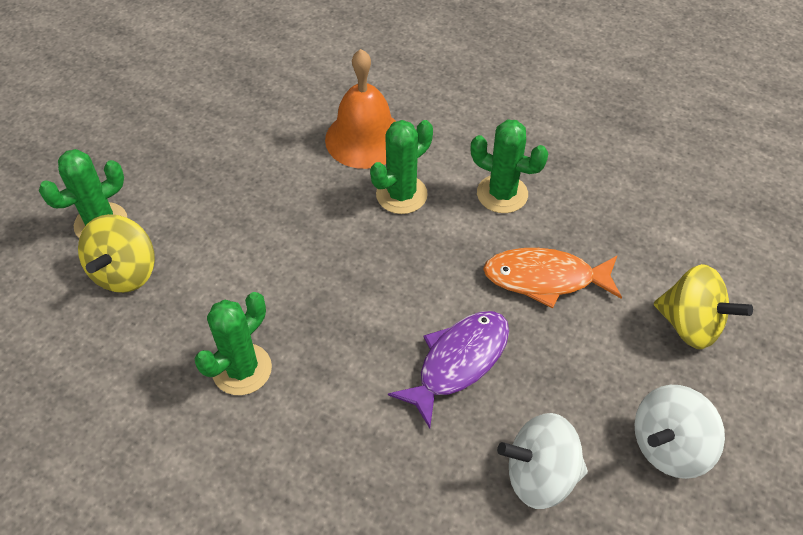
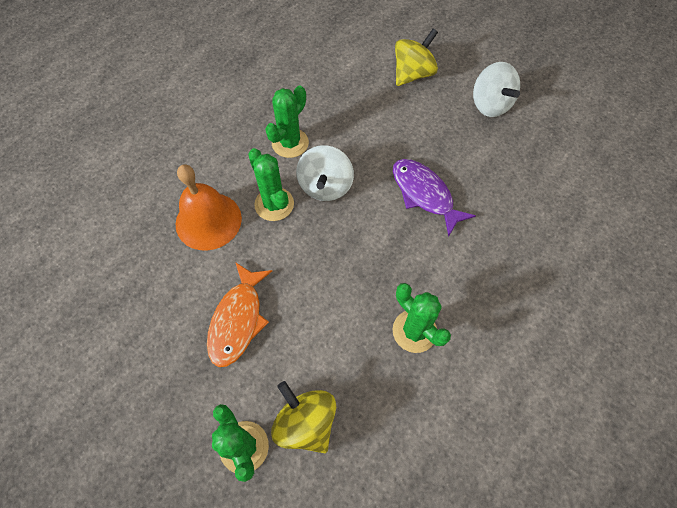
camera: 80 degrees left, 10 degrees up
(125, 272) = (306, 422): yellow spinning top -> yellow spinning top turned 150 degrees counterclockwise
(540, 475) = (505, 167): white spinning top -> white spinning top (325, 186)
(545, 279) = (367, 134): orange fish -> orange fish (238, 320)

